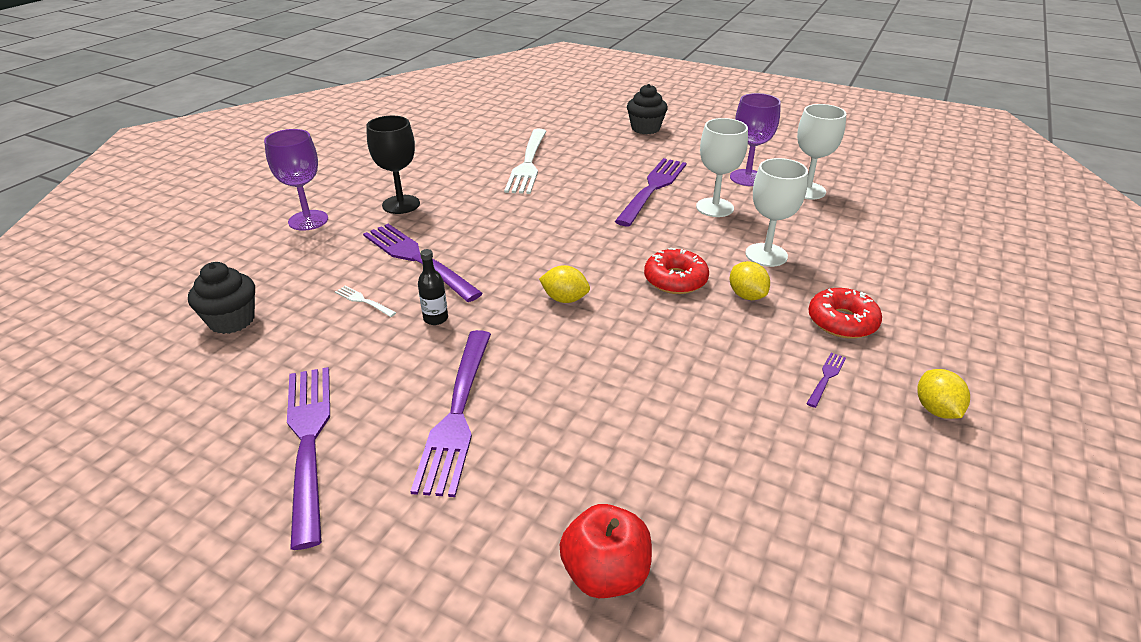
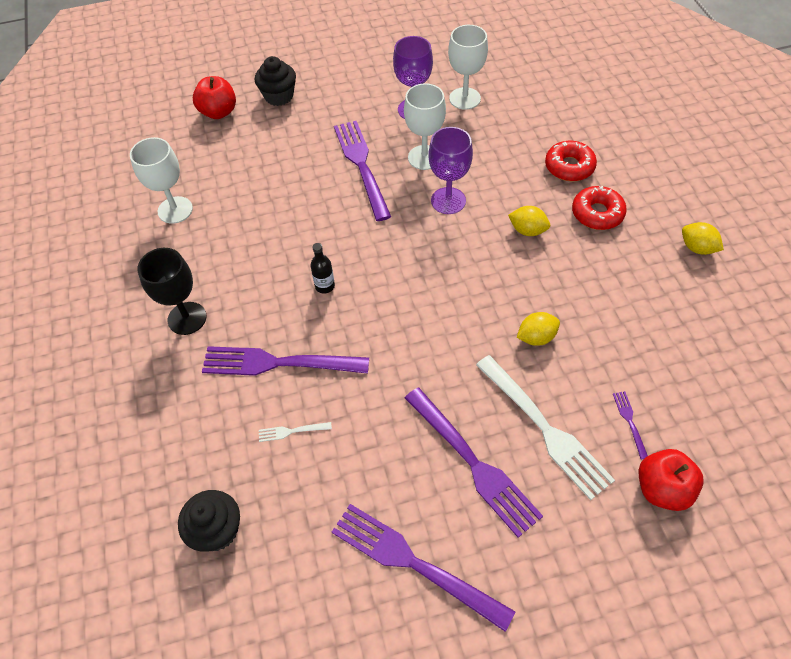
camera: 40 degrees left, 20 degrees up
(308, 220) = (130, 393): purple goblet -> purple goblet (448, 201)
(435, 318) = (363, 404): black bottle -> black bottle (325, 286)
(528, 163) = (233, 199): white fork -> white fork (544, 428)
(565, 299) = (425, 319): yellow lemon -> yellow lemon (536, 337)
(589, 119) = (219, 112): none -> red apple
(675, 280) = (473, 248): red donut -> red donut (569, 167)
(766, 255) = (502, 183): white goblet -> white goblet (175, 210)
(826, 378) = (630, 266): purple fork -> purple fork (629, 422)

